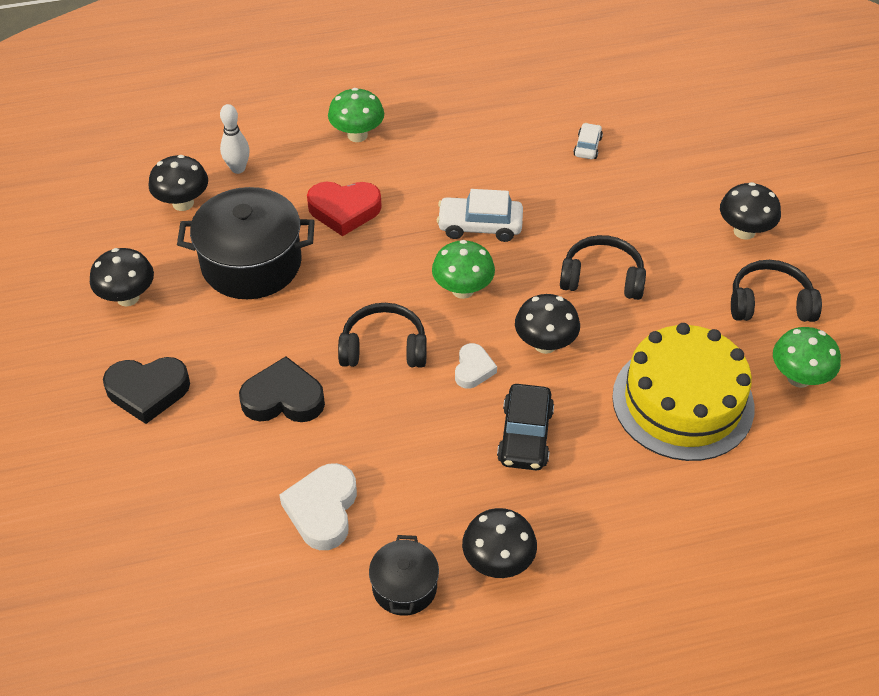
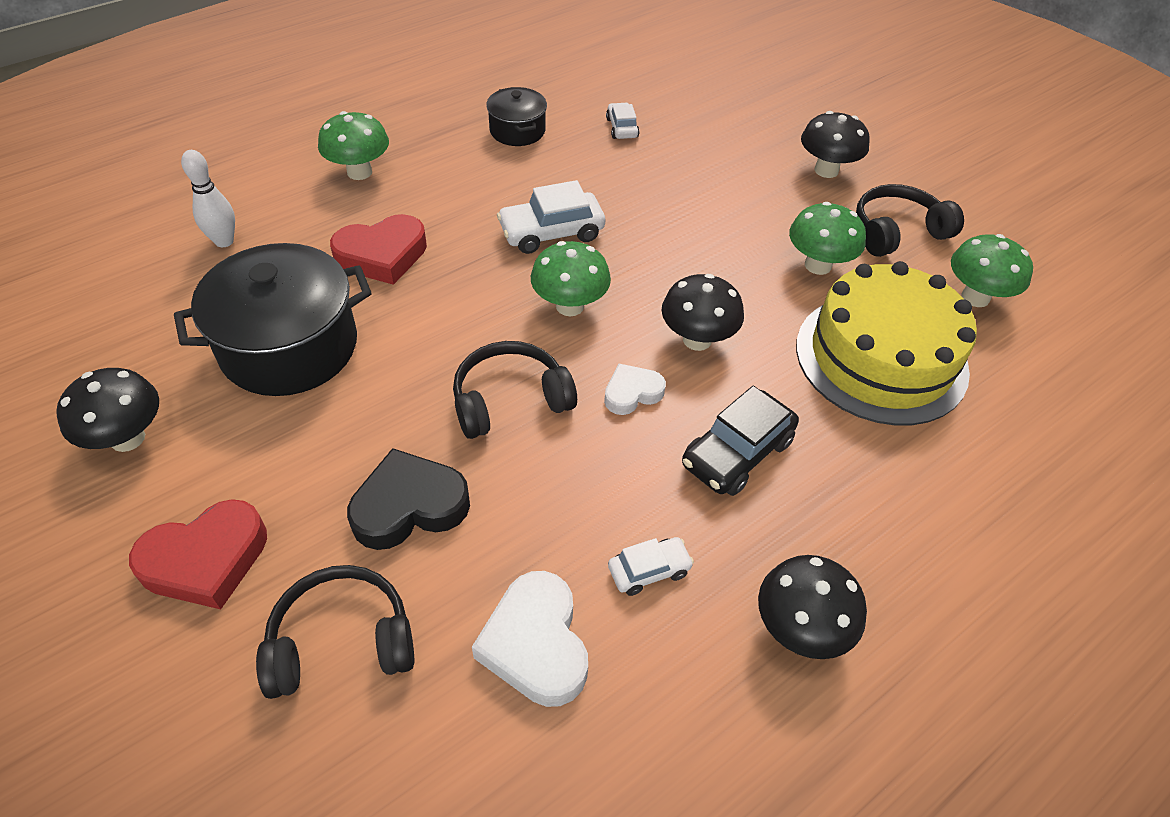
camera: 25 degrees left, 0 degrees up
(148, 391) = (206, 560): black heart -> red heart
(183, 203) = (164, 298): black mushroom -> none
(404, 587) = (702, 714): black pot -> black pot (517, 131)
(418, 491) = (649, 570): none -> white car
(473, 369) = (632, 393): white heart -> white heart turned 105 degrees counterclockwise
(525, 435) = (737, 453): black car -> black car turned 60 degrees clockwise
(602, 278) = (715, 251): black headphones -> black headphones (341, 641)
(680, 313) = (818, 265): none -> green mushroom

